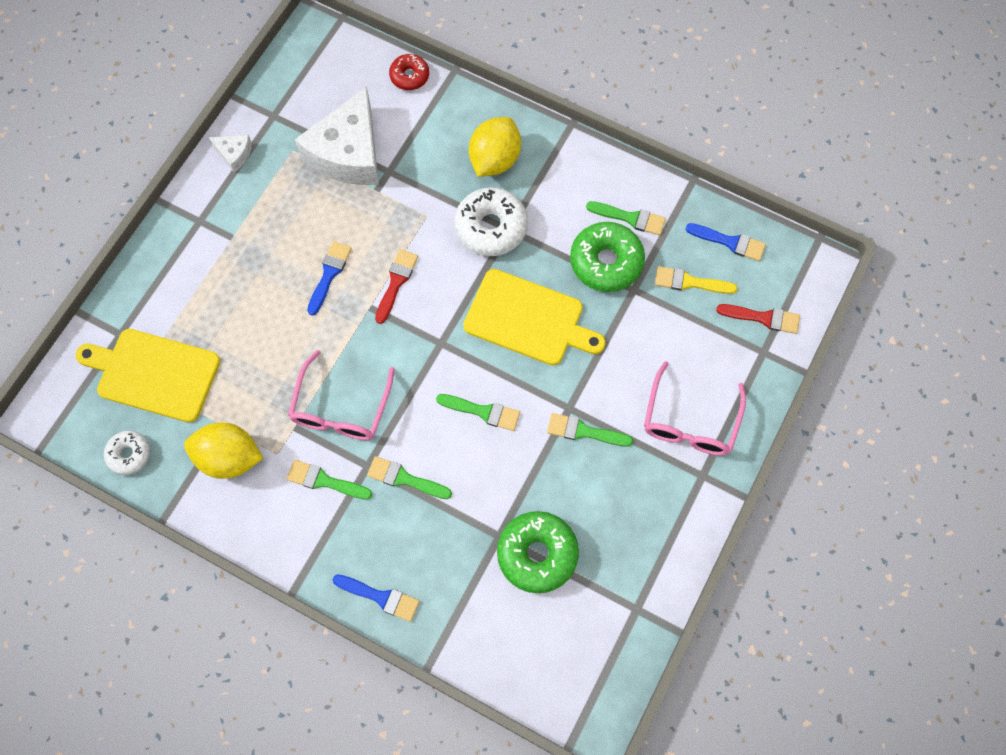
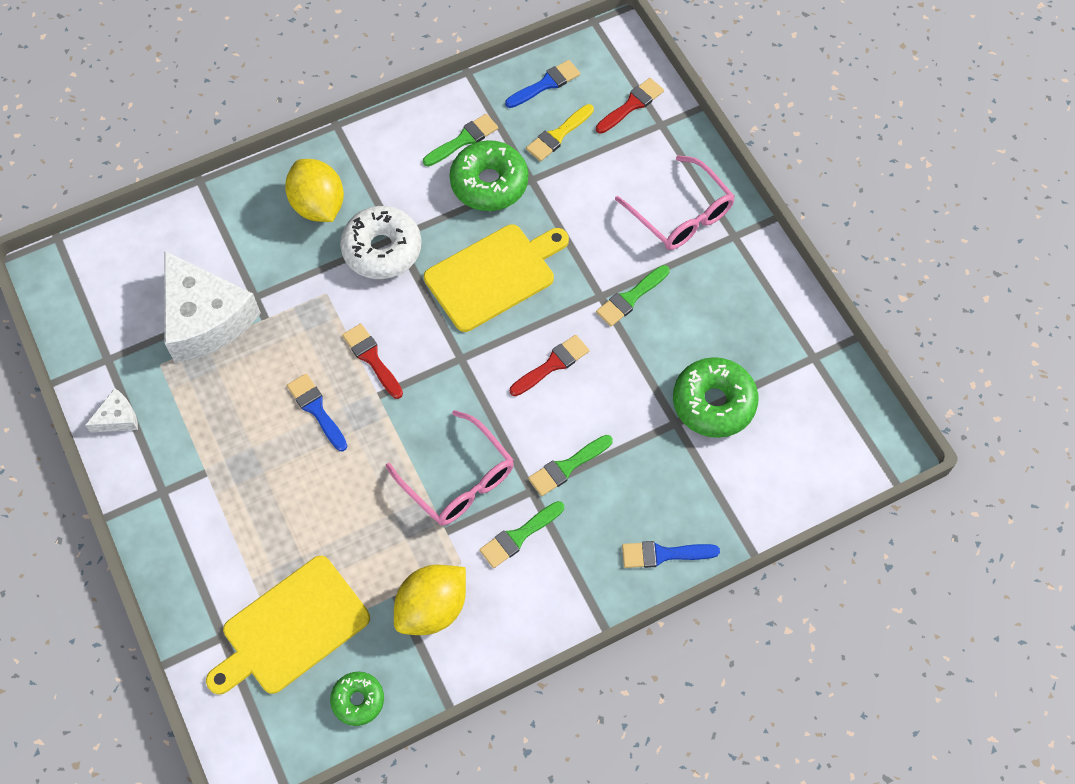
camera: 55 degrees left, 5 degrees down
(129, 454) = (358, 700): white donut -> green donut
(380, 597) = (663, 554): blue brush -> blue brush turned 150 degrees counterclockwise
(409, 76) = (172, 220): red donut -> none
(483, 412) = (552, 365): green brush -> red brush

